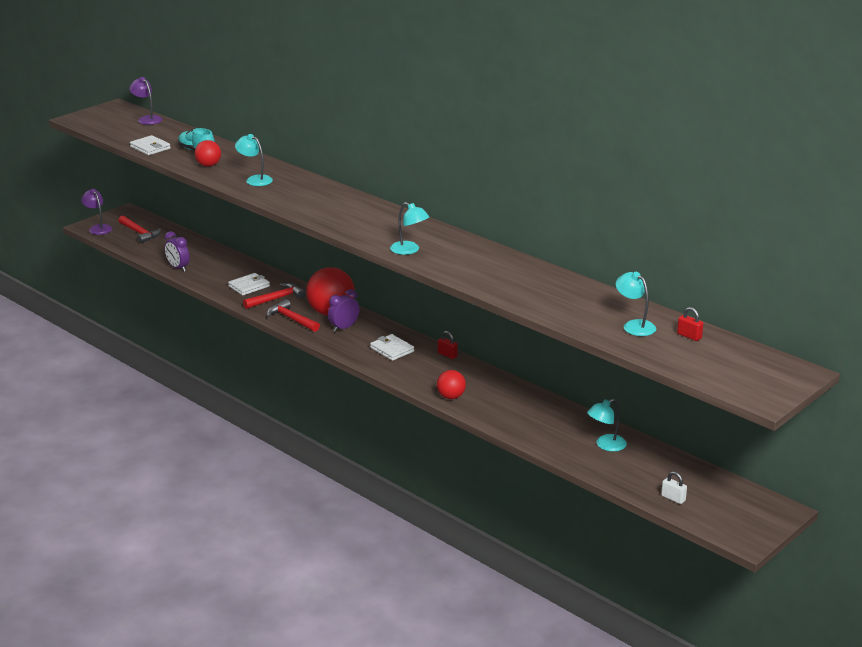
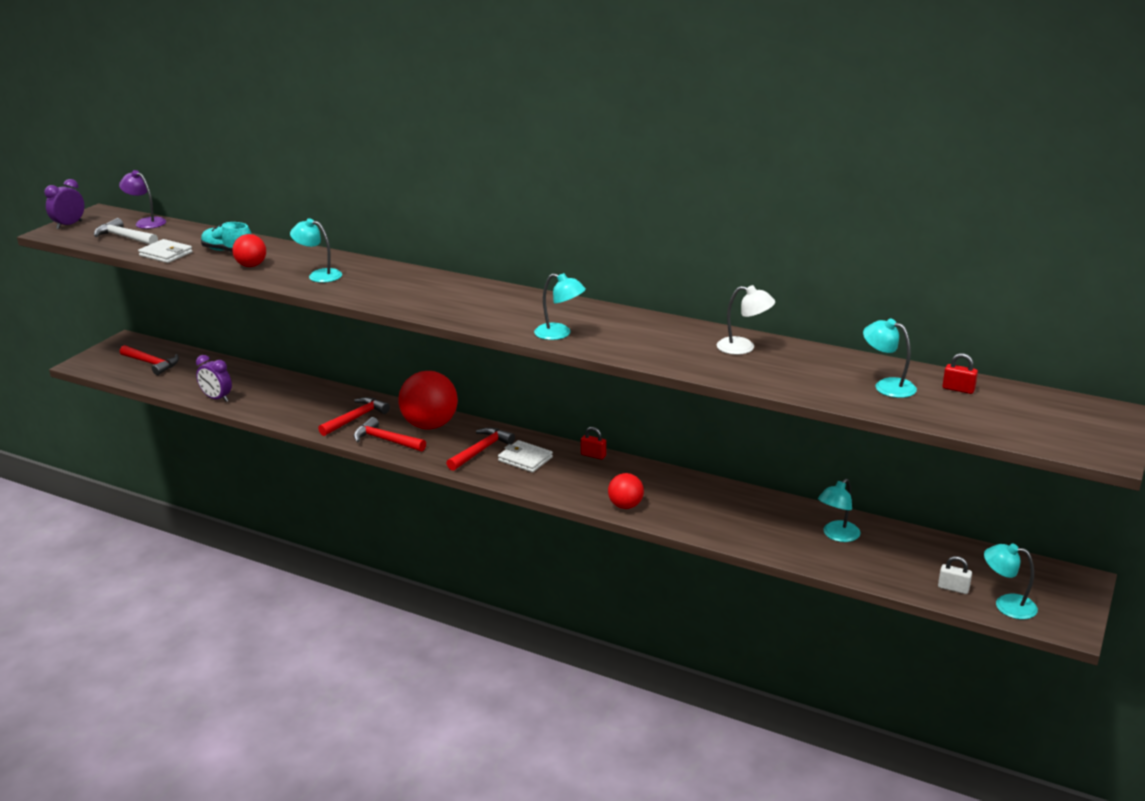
camera: 15 degrees left, 0 degrees up
(98, 228) = (96, 364): purple lamp -> none
(126, 130) = (124, 237): none -> white hammer
(249, 286) = (315, 408): white wallet -> none
(344, 328) = (454, 441): purple clock -> purple clock (69, 225)
(361, 338) = (481, 450): none -> red hammer
(544, 280) = (743, 347): none -> white lamp
(708, 517) = (1006, 605): none -> turquoise lamp

